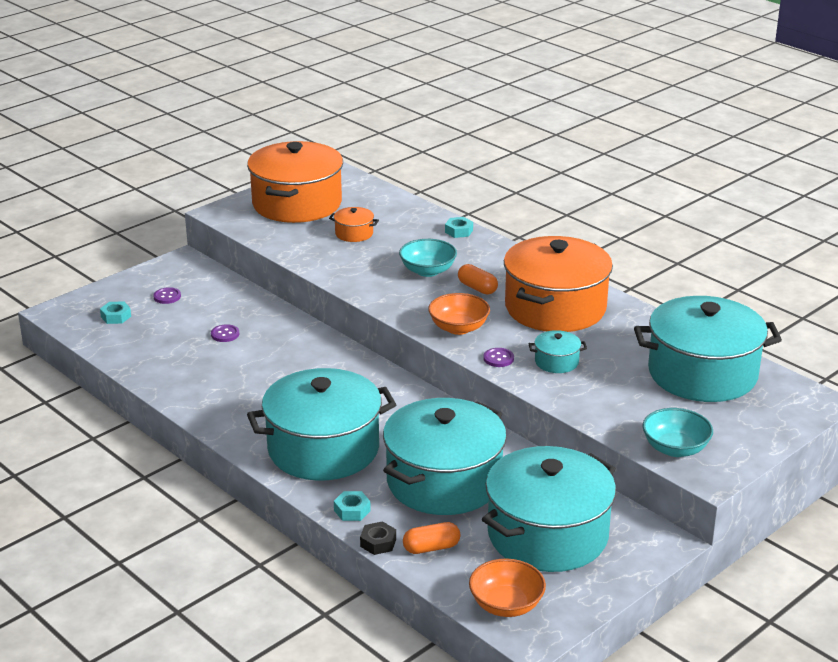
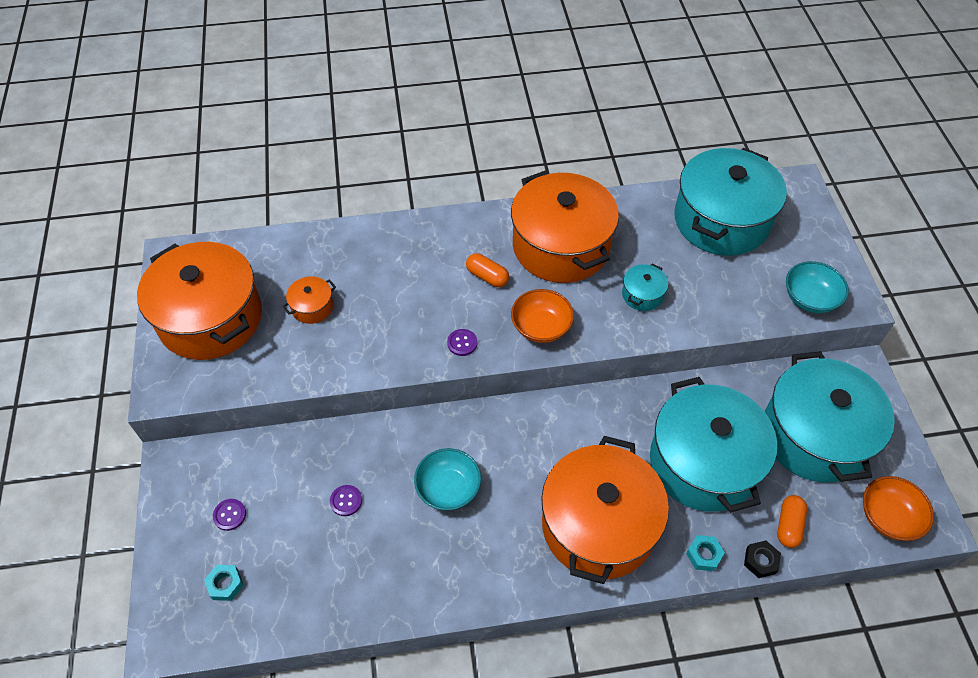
camera: 55 degrees left, 25 degrees up
(323, 449) = (598, 525): turquoise pot -> orange pot
(428, 271) = (429, 293): turquoise bowl -> turquoise bowl (448, 488)
(459, 231) = (381, 232): turquoise nut -> none
(477, 288) = (487, 276): orange capsule -> orange capsule turned 45 degrees clockwise
(498, 358) = (609, 329): purple button -> purple button (462, 343)

